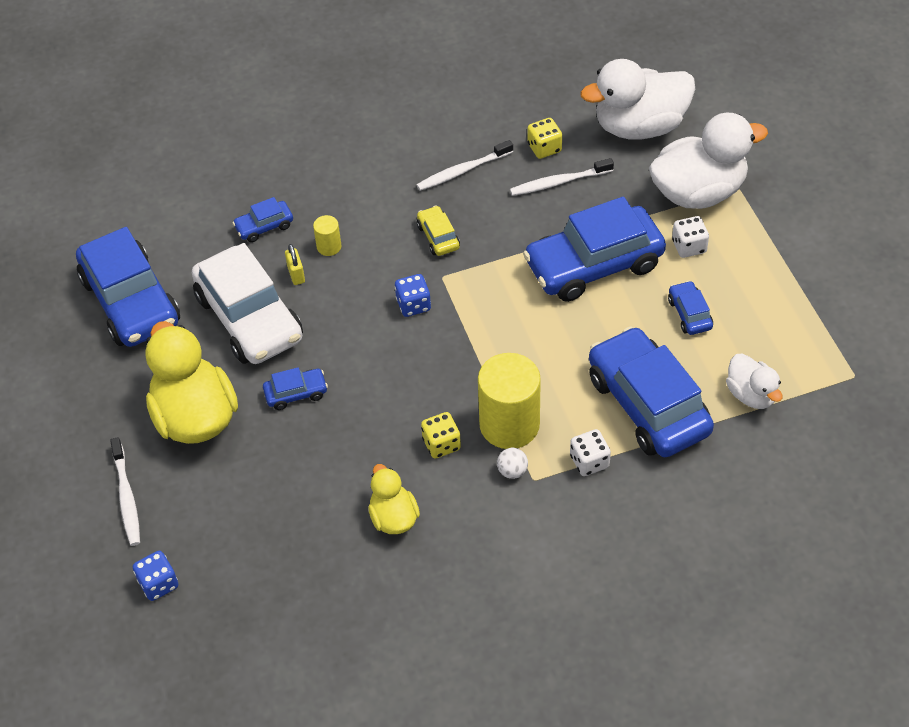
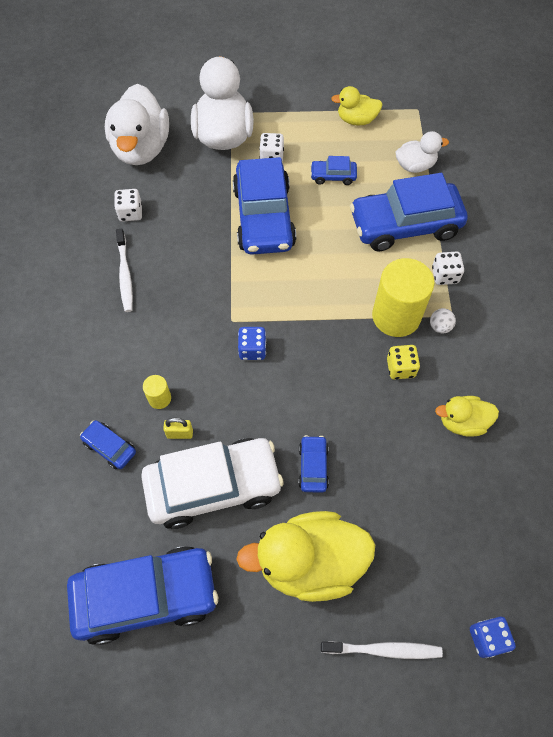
camera: 75 degrees left, 10 degrees up
(264, 226) = (109, 447): blue car -> blue car turned 135 degrees clockwise
(438, 237) = (188, 312): yellow car -> none
(544, 148) = (130, 213): yellow dice -> white dice
(559, 182) = (171, 214): white toothbrush -> none
(797, 315) = (356, 120): none -> yellow duck

